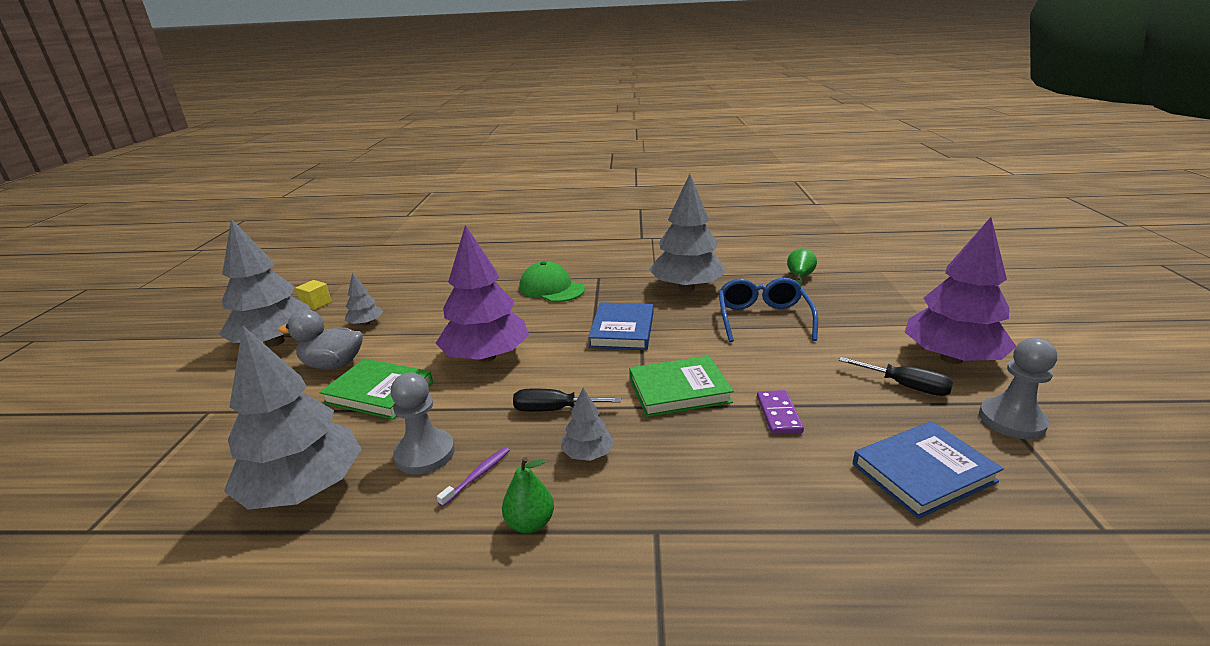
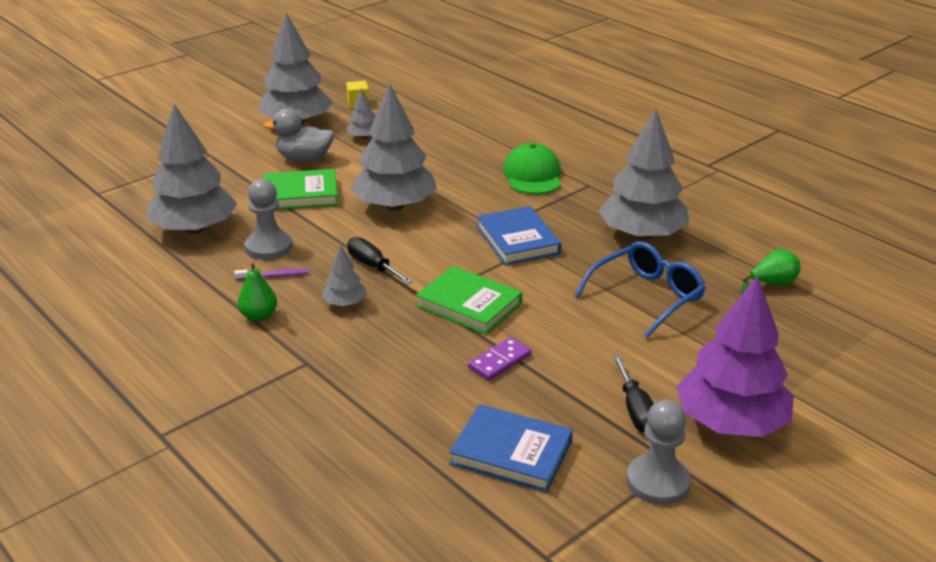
camera: 45 degrees right, 5 degrees up
(333, 364) = (304, 159): grey duck -> grey duck turned 45 degrees counterclockwise
(379, 393) = (300, 194): green book -> green book turned 75 degrees counterclockwise
(486, 357) = (395, 206): purple tree -> grey tree
(622, 330) = (517, 240): blue book -> blue book turned 75 degrees counterclockwise

